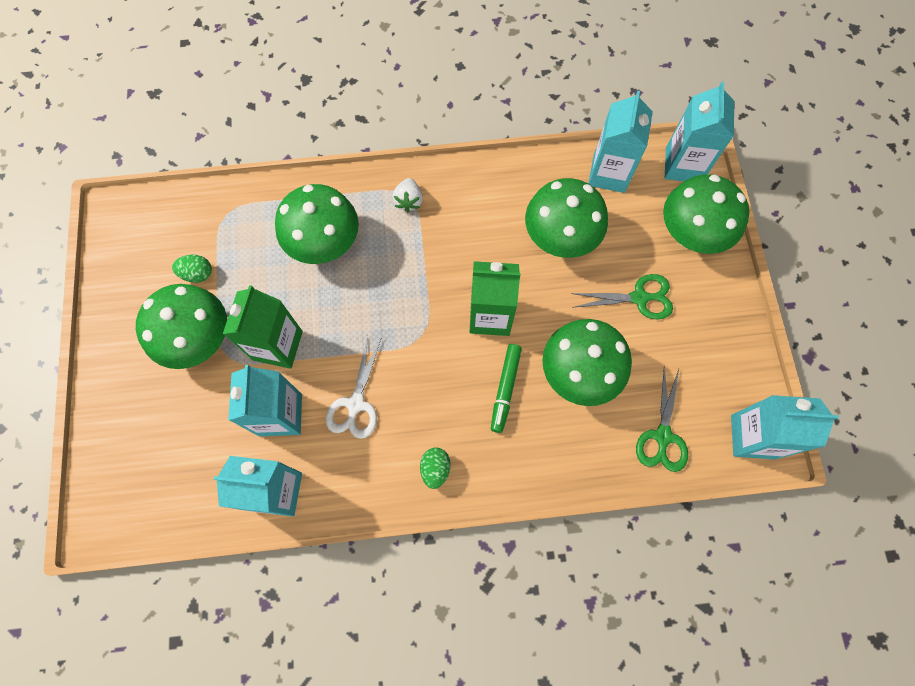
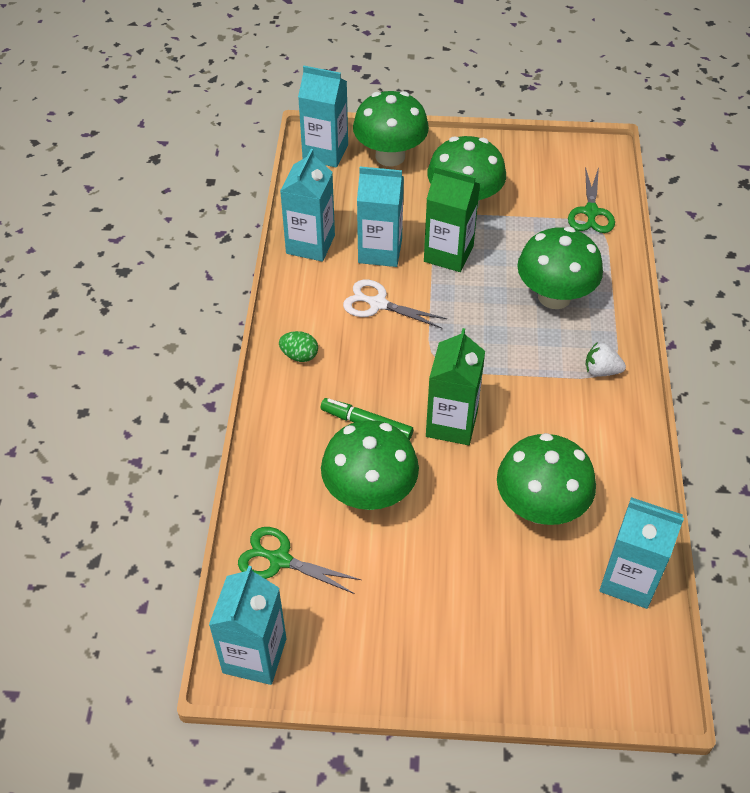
camera: 100 degrees right, 20 degrees down
(197, 274) = (531, 204): green egg -> none
(639, 298) = (450, 575): green scissors -> green scissors (591, 212)
(683, 165) = (638, 675): turquoise carton -> turquoise carton (325, 152)
(690, 234) = (531, 656): green mushroom -> green mushroom (390, 156)

